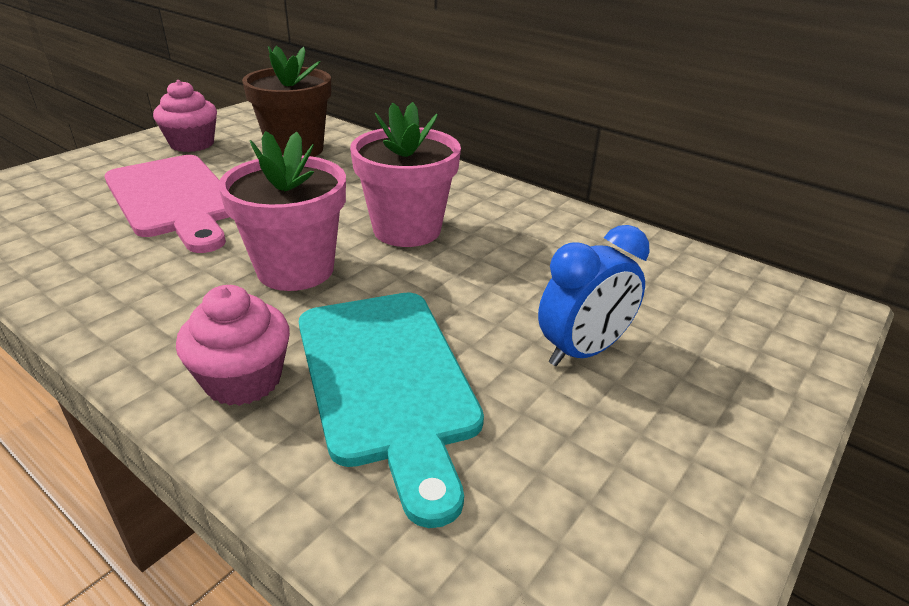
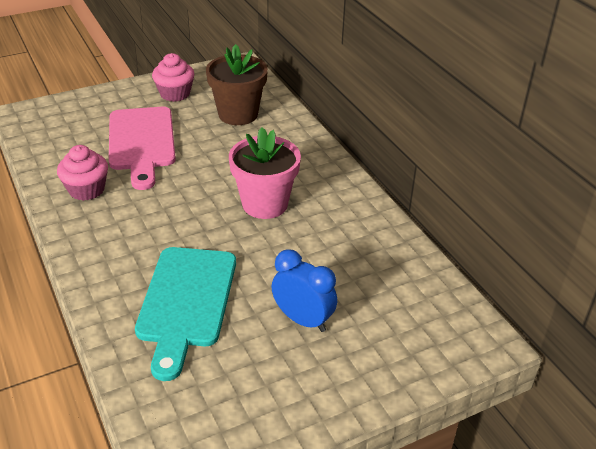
camera: 25 degrees right, 5 degrees up
(243, 380) = (118, 278): pink cupcake -> pink cupcake (86, 189)
(295, 269) = (181, 216): pink flower pot -> none
(583, 351) = (303, 320): blue clock -> blue clock turned 135 degrees counterclockwise

